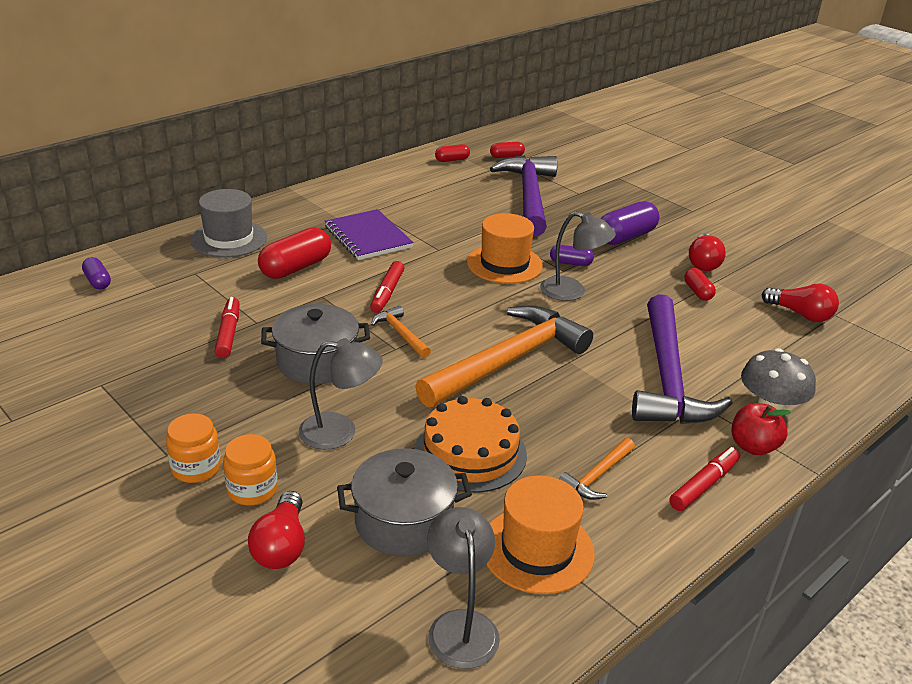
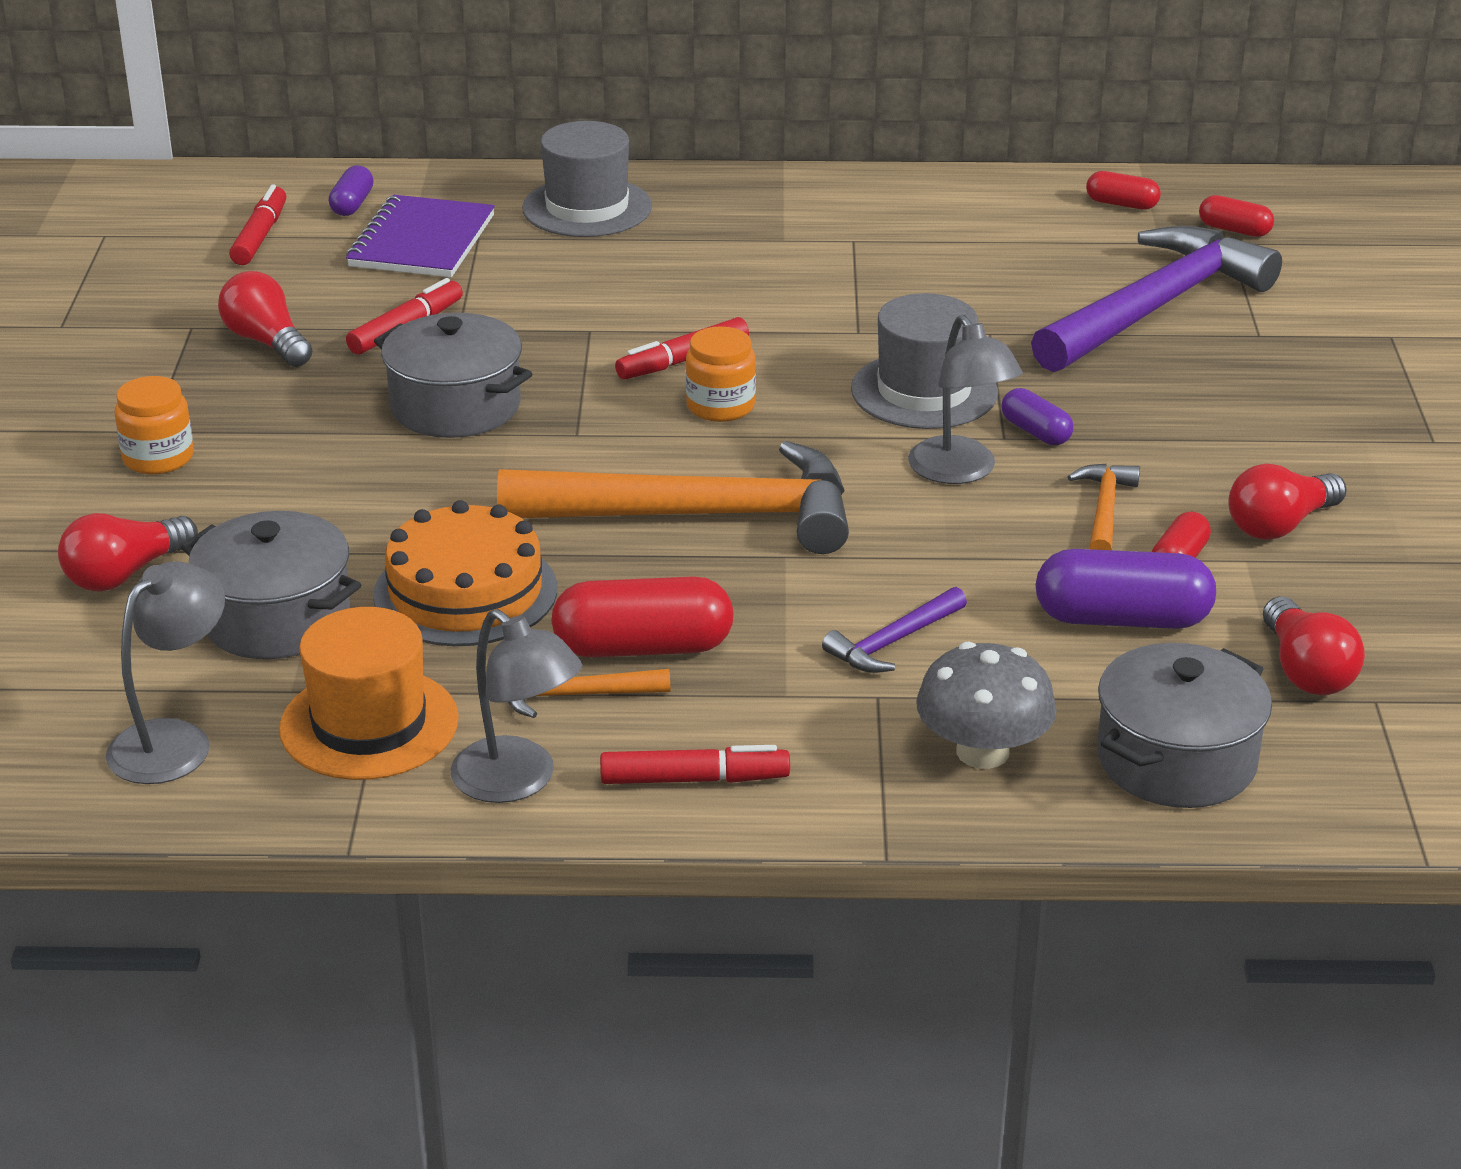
camera: 45 degrees right, 0 degrees up
(67, 318) = (260, 236): none -> red marker
(161, 373) = (267, 342): none -> red light bulb
(252, 489) = (179, 507): orange jar -> orange jar (720, 406)
(296, 268) = (614, 279): red capsule -> red capsule (643, 647)
(340, 432) = (357, 496): grey lamp -> grey lamp (518, 782)
(368, 237) = (781, 275): purple notebook -> purple notebook (422, 241)
(400, 334) = (612, 419): orange hammer -> orange hammer (1104, 510)
(504, 264) = (924, 391): orange hat -> grey hat
(625, 236) = (1212, 432): purple capsule -> purple capsule (1122, 619)
(668, 377) = (893, 642): purple hammer -> purple hammer, size x0.43
(753, 446) = (852, 779): red apple -> none
(826, 371) = (1176, 760): none -> grey pot

